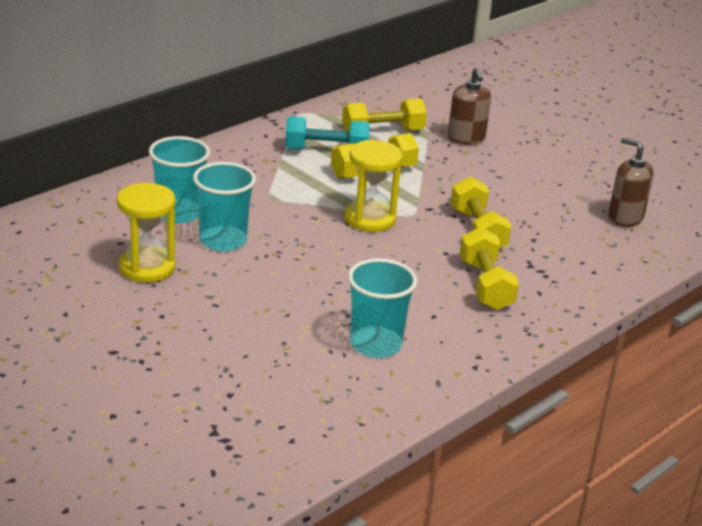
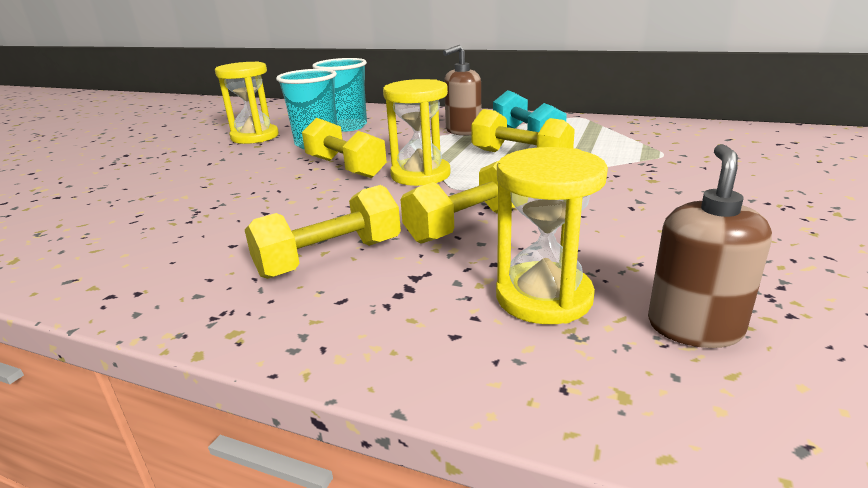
camera: 70 degrees right, 5 degrees down
(375, 344) = (155, 230): turquoise cup -> none
(382, 132) = (610, 143): yellow dumbbell -> yellow dumbbell (345, 167)
(466, 138) = (686, 173): brown soap dispenser -> brown soap dispenser (463, 131)
(577, 239) = (543, 297): none -> yellow hourglass

